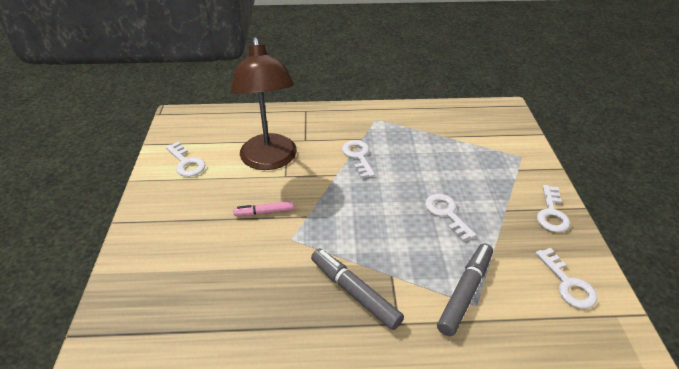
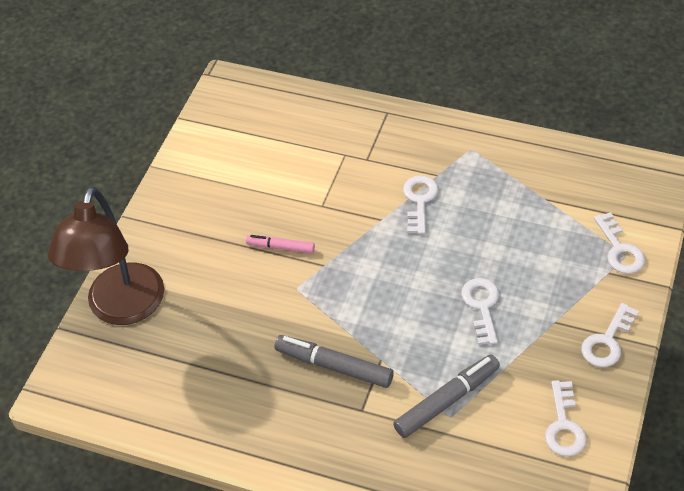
camera: 25 degrees right, 10 degrees up
(186, 163) = (218, 158): white key -> white key (620, 250)
(270, 160) = (313, 179): brown lamp -> brown lamp (122, 309)
(354, 292) = (334, 366): grey marker -> grey marker turned 45 degrees counterclockwise

